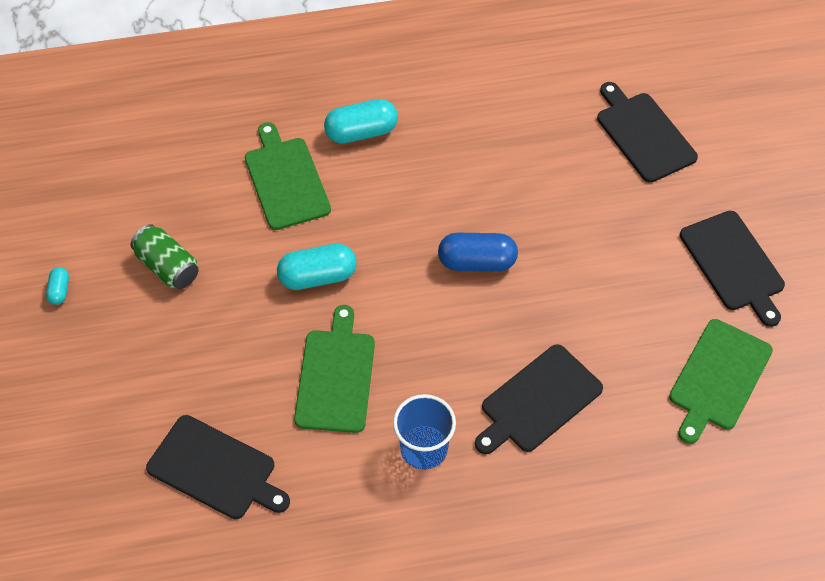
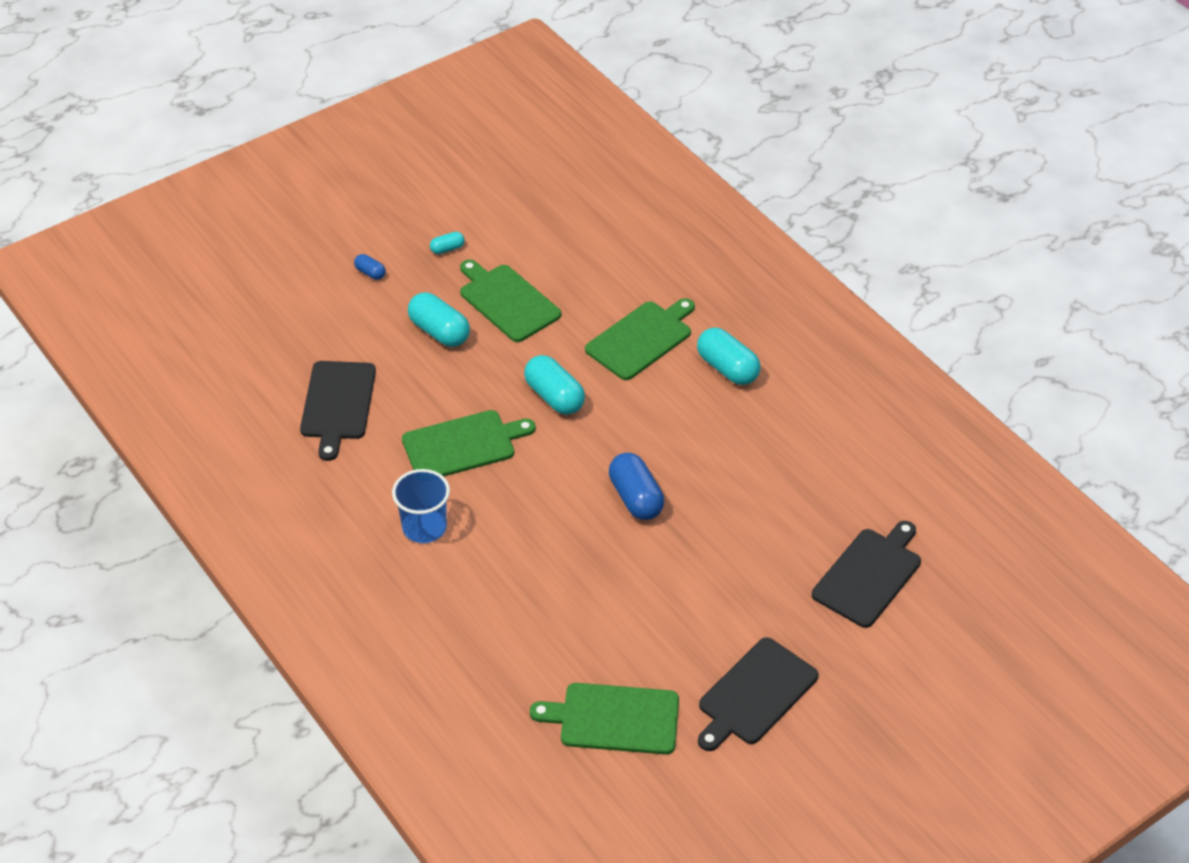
camera: 65 degrees right, 10 degrees down
(46, 372) = (370, 273): none -> blue capsule
(167, 267) = (507, 301): green can -> green cutting board
(171, 340) = (439, 332): none -> turquoise capsule
(538, 401) = (514, 590): black cutting board -> none

